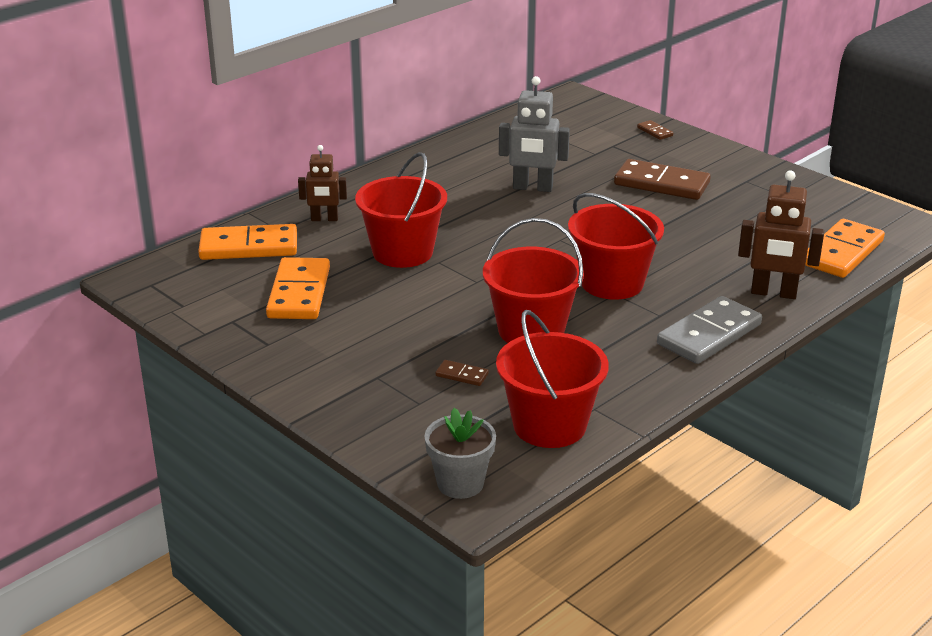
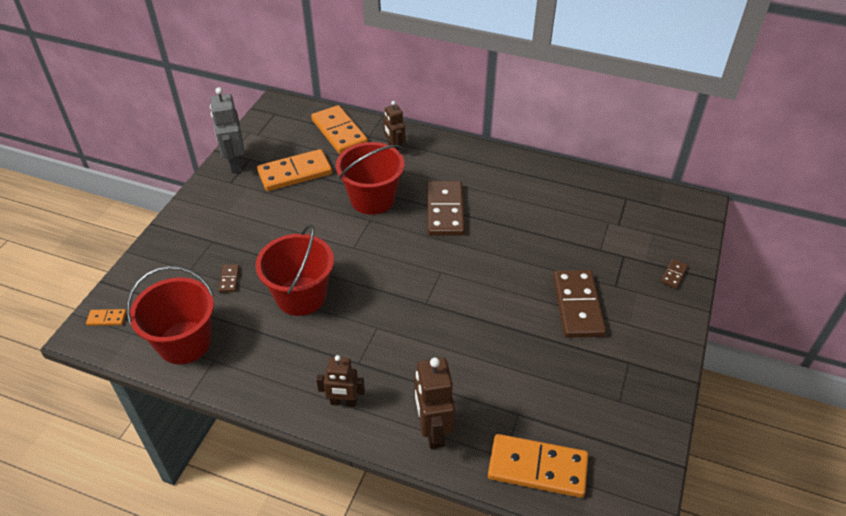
camera: 65 degrees right, 15 degrees up
(460, 483) = (107, 318): grey flower pot -> orange domino
(465, 215) = (445, 211): none -> brown domino
(532, 188) = (512, 232): grey robot -> grey robot (235, 163)
(612, 283) = (391, 321): red bucket -> none
(709, 334) = (343, 402): grey domino -> brown robot

